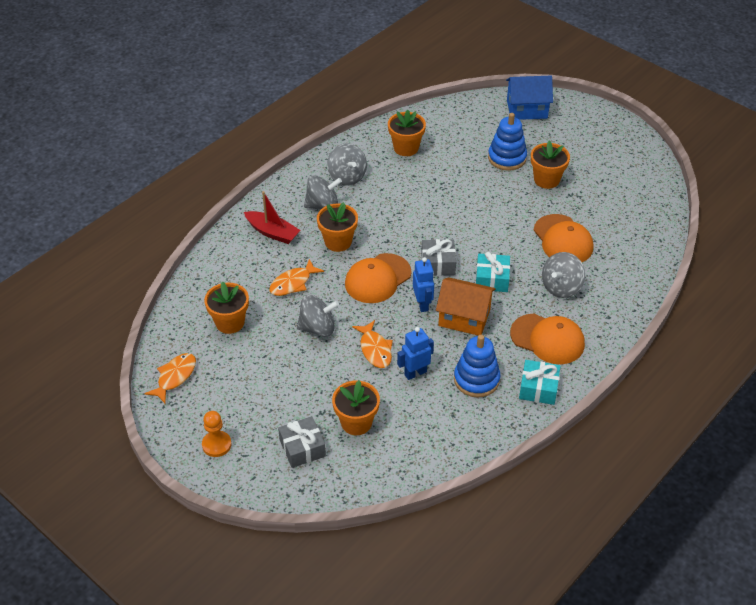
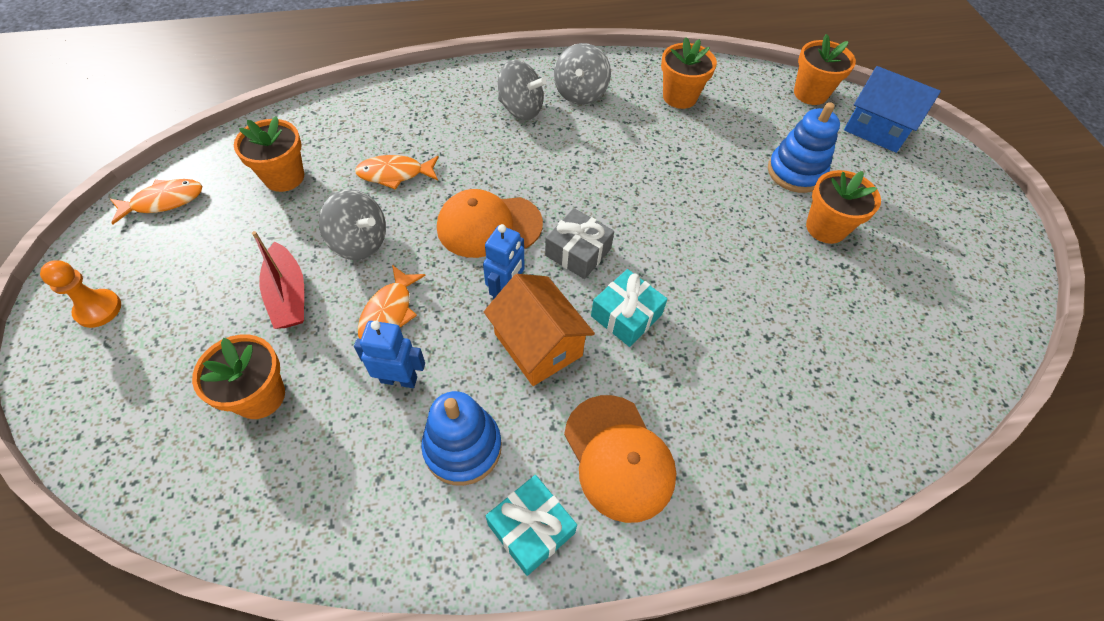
camera: 35 degrees right, 10 degrees up
(272, 232) = (438, 108): red boat -> red boat (288, 295)
(302, 448) = (167, 384): grey gift -> none
(338, 242) = (493, 157): orange flower pot -> orange flower pot (810, 93)
(561, 287) = (712, 390): grey spinning top -> none
(563, 240) = (776, 322): orange cap -> none

